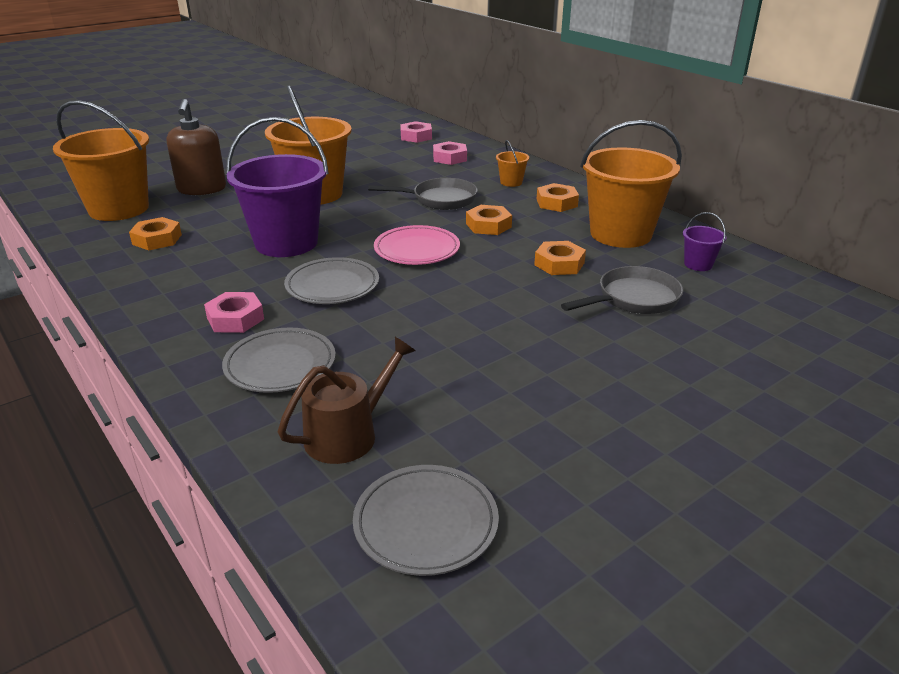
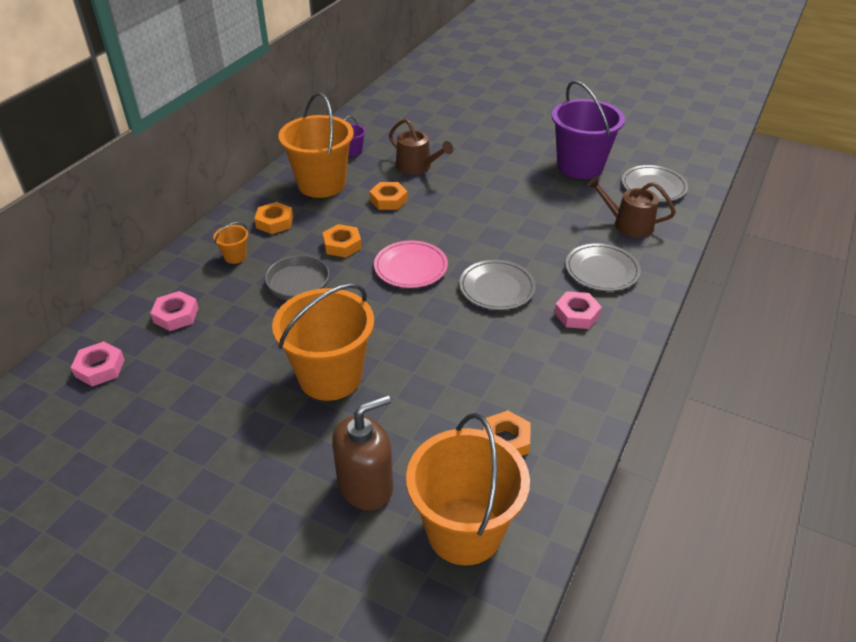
camera: 115 degrees left, 10 degrees up
(286, 243) = (449, 345): purple bucket -> purple bucket (580, 166)
(634, 299) = (417, 167): grey pan -> brown watering can

